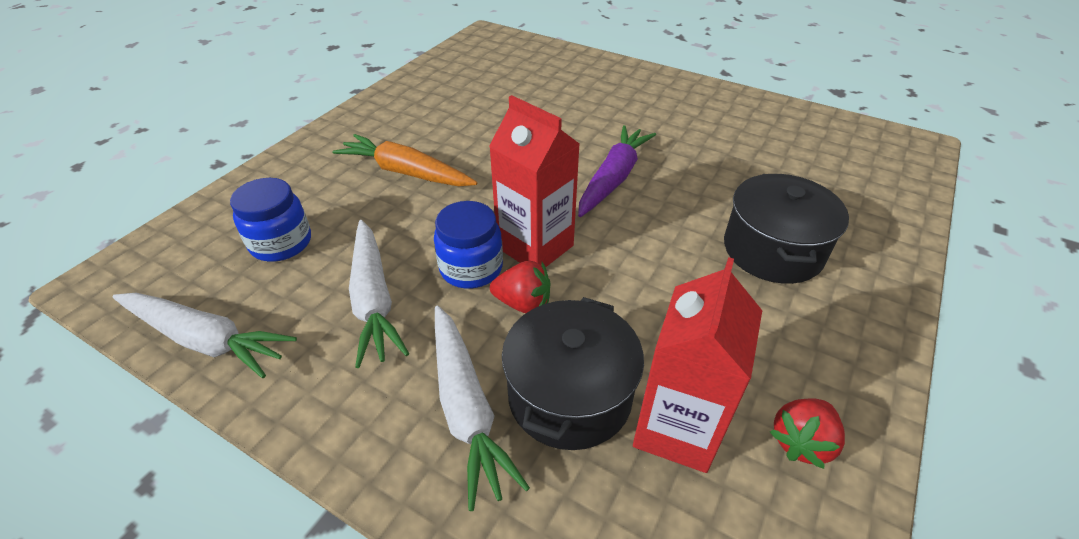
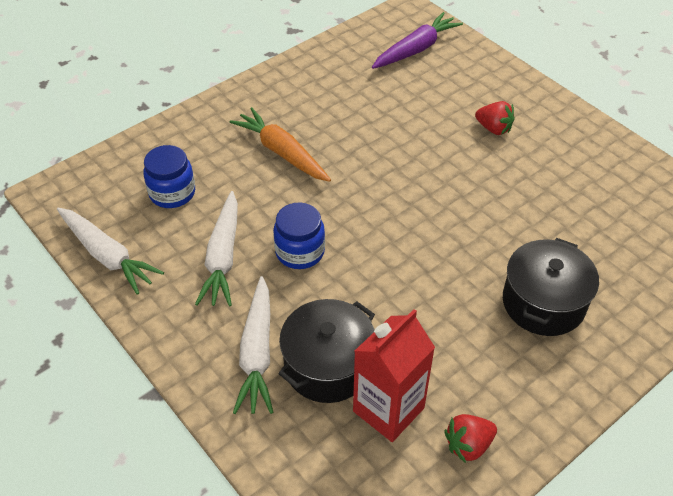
camera: 20 degrees right, 5 degrees up
(523, 303) = (326, 290): red strawberry -> red strawberry (493, 129)
(535, 247) = (355, 247): red carton -> none
(613, 178) = (448, 202): purple carrot -> purple carrot (416, 49)

